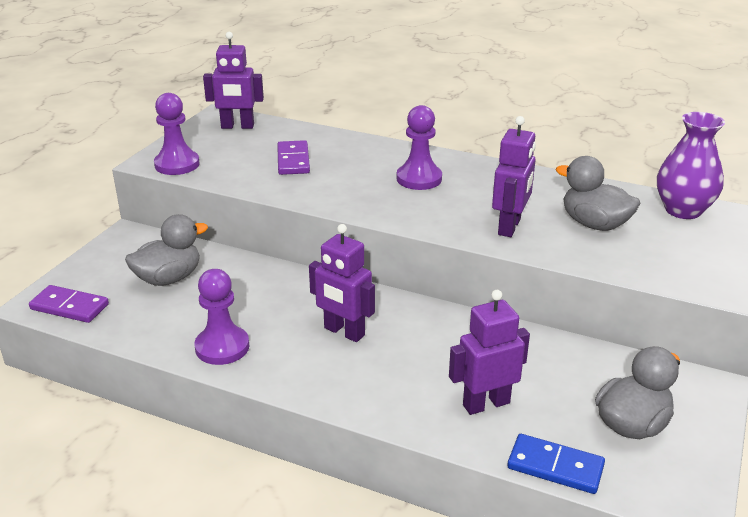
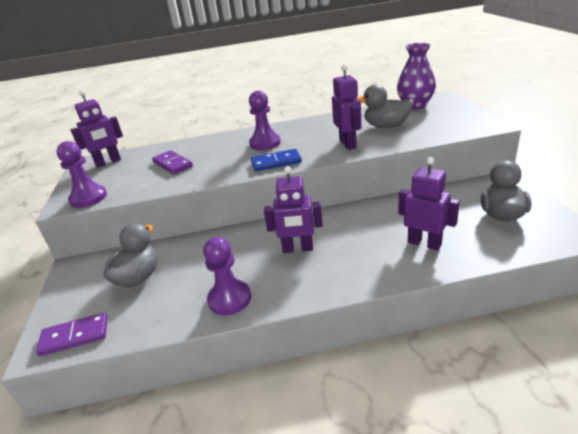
camera: 30 degrees left, 0 degrees up
(486, 404) = (424, 243): purple robot -> purple robot turned 90 degrees clockwise
(555, 467) = (500, 254): blue domino -> blue domino (276, 162)

